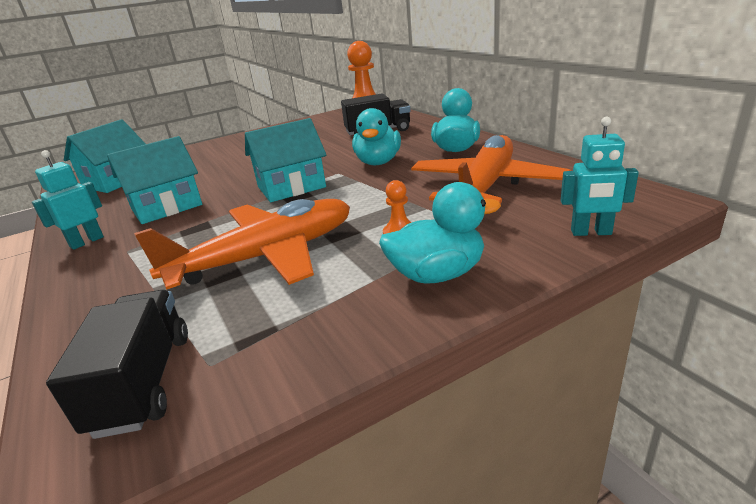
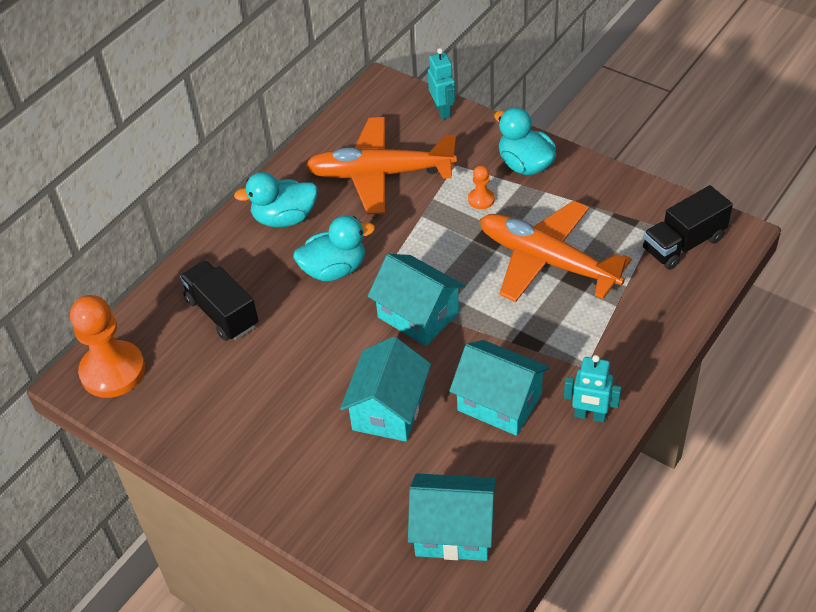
camera: 115 degrees left, 20 degrees up
(228, 171) = (388, 409): none -> turquoise house

